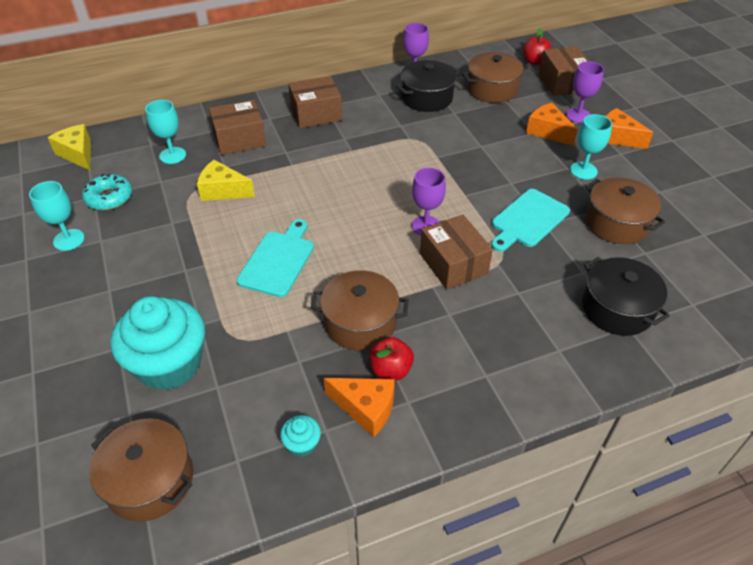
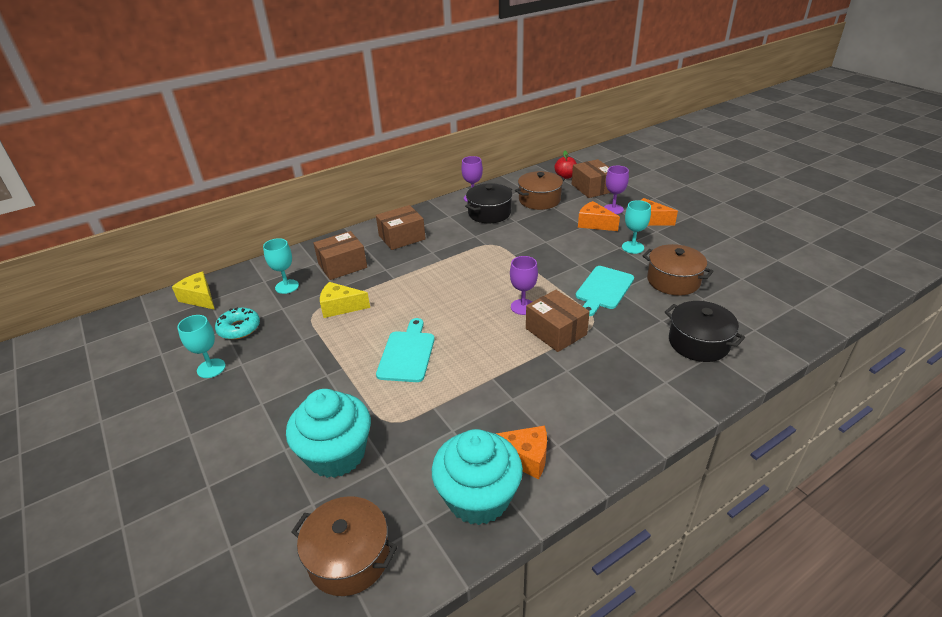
camera: 10 degrees left, 10 degrees down
(302, 444) = (478, 497): turquoise cupcake -> turquoise cupcake, size x2.42
(360, 322) = (494, 390): brown pot -> none
(390, 370) = (534, 422): red apple -> none

